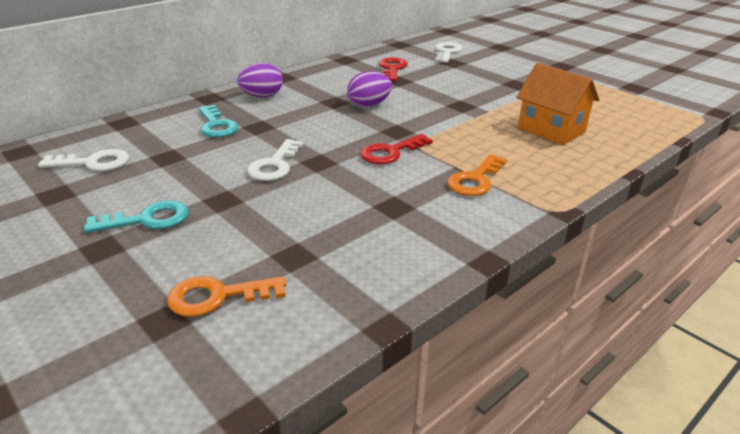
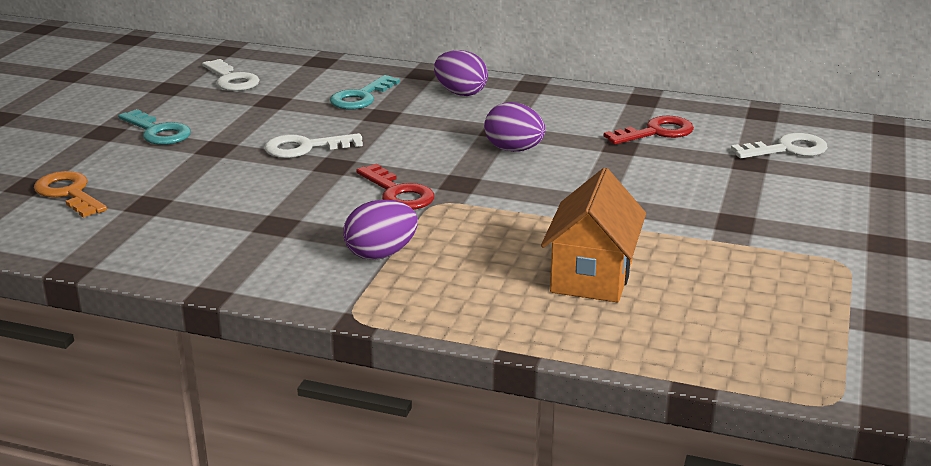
camera: 60 degrees right, 5 degrees down
(390, 152) = (398, 193): red key -> red key turned 150 degrees counterclockwise
(475, 180) = (381, 254): orange key -> purple egg

